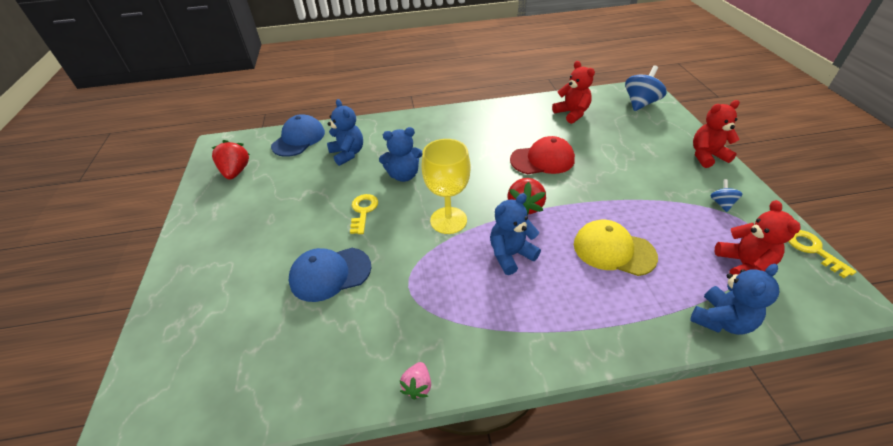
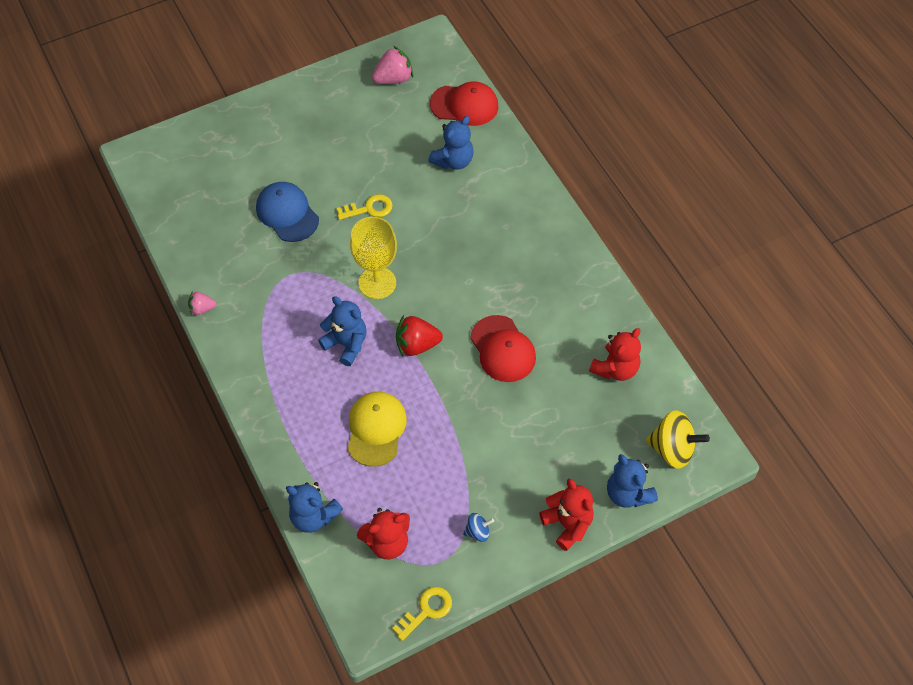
camera: 70 degrees right, 15 degrees up
(236, 172) = (393, 78): red strawberry -> pink strawberry
(299, 139) = (464, 105): blue cap -> red cap
(404, 175) = (433, 224): blue teddy bear -> blue teddy bear (628, 493)
(640, 103) = (672, 449): blue spinning top -> yellow spinning top

